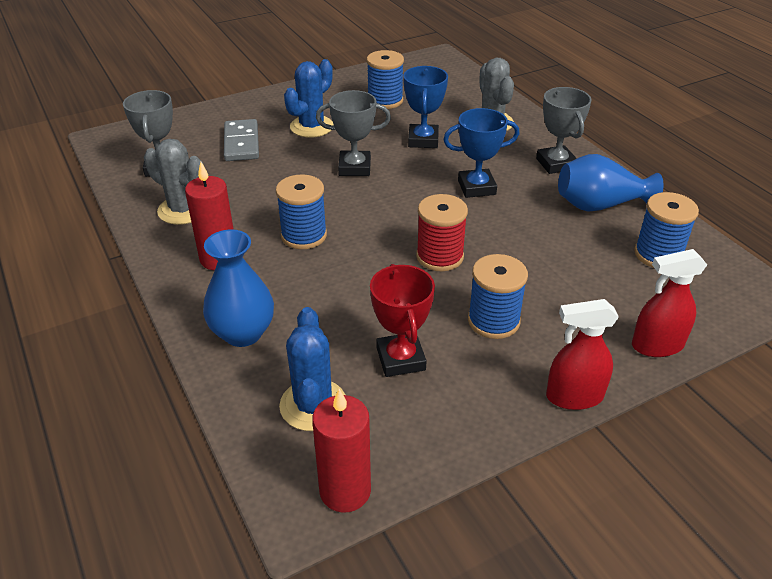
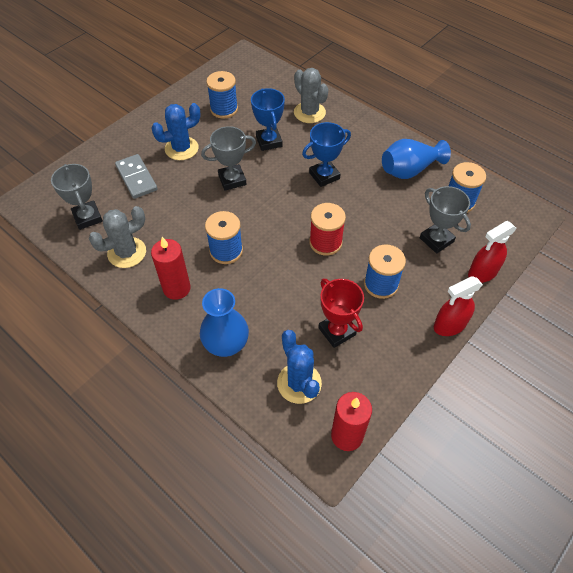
camera: 20 degrees left, 15 degrees up
(183, 210) = (127, 253): grey cactus -> grey cactus turned 45 degrees counterclockwise
(311, 127) = (181, 148): blue cactus -> blue cactus turned 45 degrees clockwise
(556, 164) = (368, 140): grey trophy -> grey trophy (436, 240)

